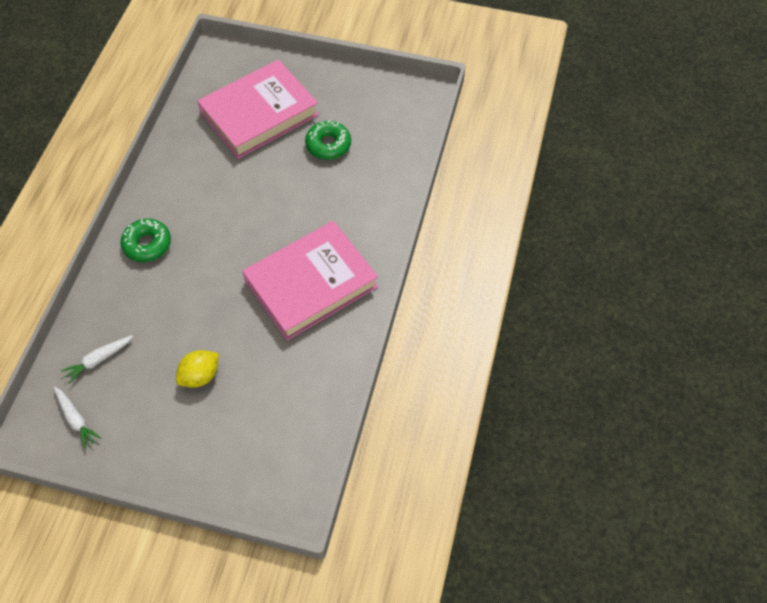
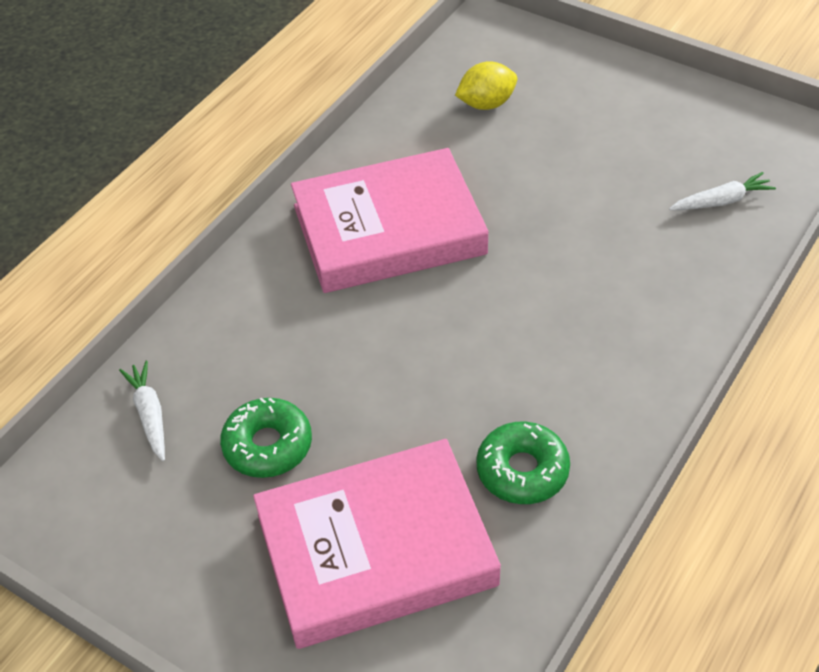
camera: 160 degrees left, 10 degrees down
(76, 419) = (751, 144): white carrot -> white carrot (149, 415)
(147, 244) = (638, 342): green donut -> green donut (522, 470)
(200, 376) = (578, 156): yellow lemon -> yellow lemon (486, 104)

